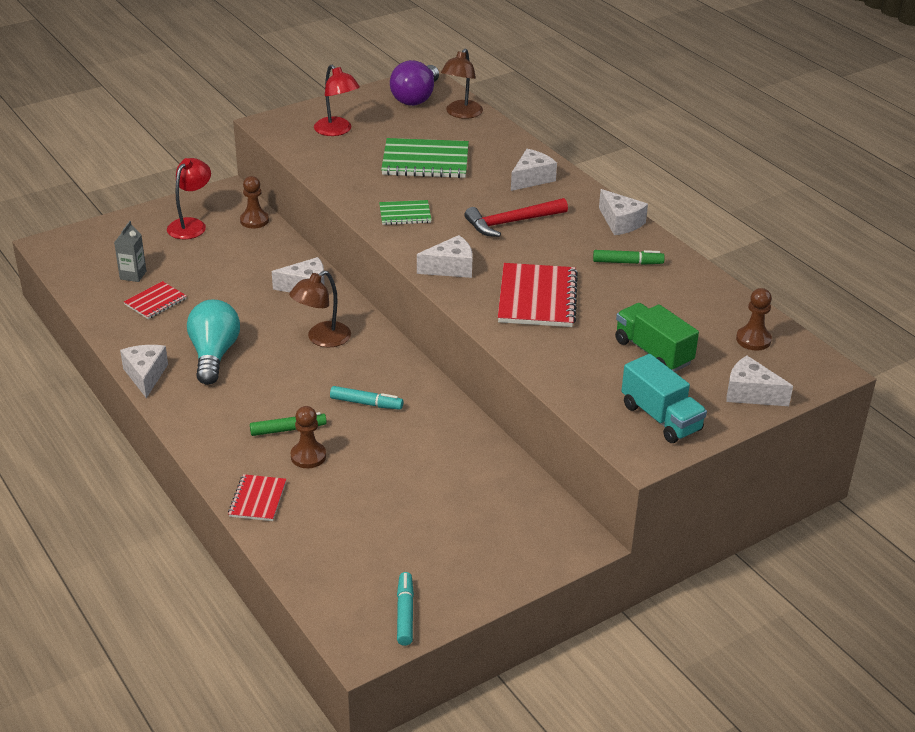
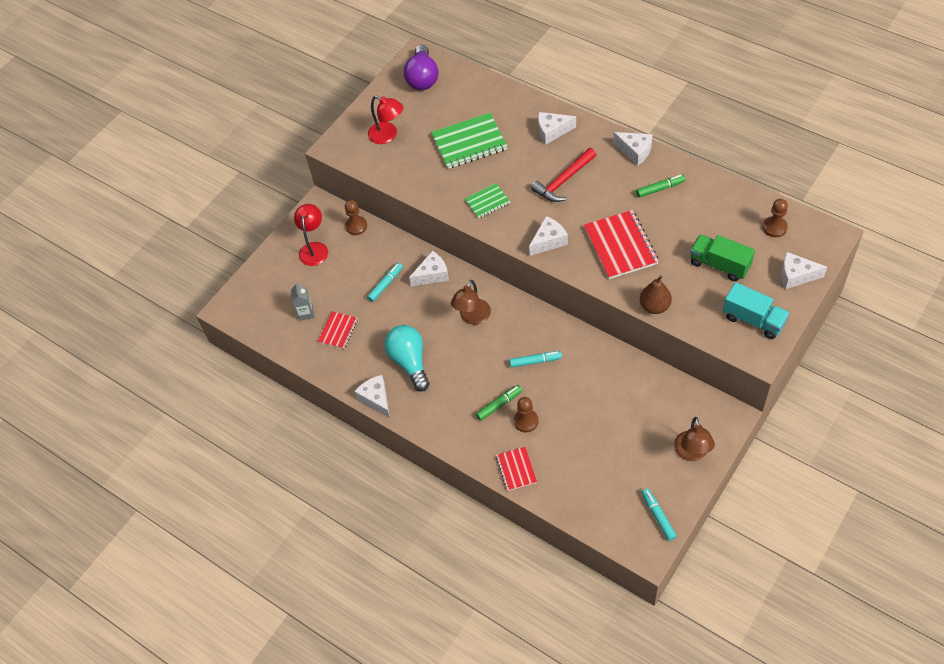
camera: 15 degrees left, 20 degrees up
(244, 279) = (385, 285): none -> turquoise marker
(461, 114) = (465, 83): brown lamp -> brown lamp (692, 453)
(531, 179) = (552, 131): white cheese -> white cheese turned 120 degrees counterclockwise
(537, 365) = (654, 306): none -> brown pear

